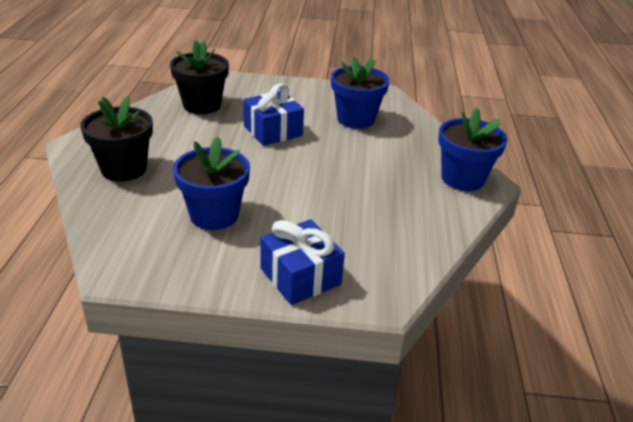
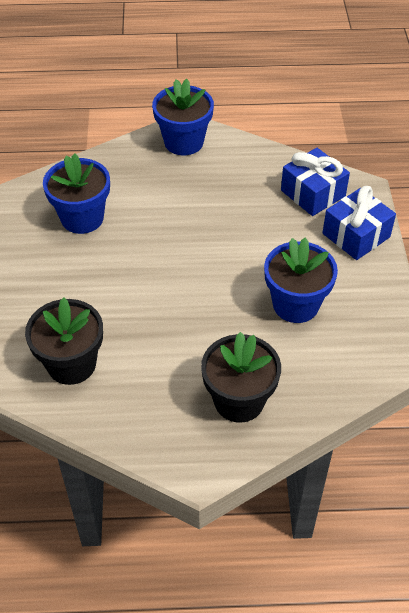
camera: 95 degrees left, 15 degrees up
(273, 131) = (124, 285): blue gift -> blue gift (313, 193)

